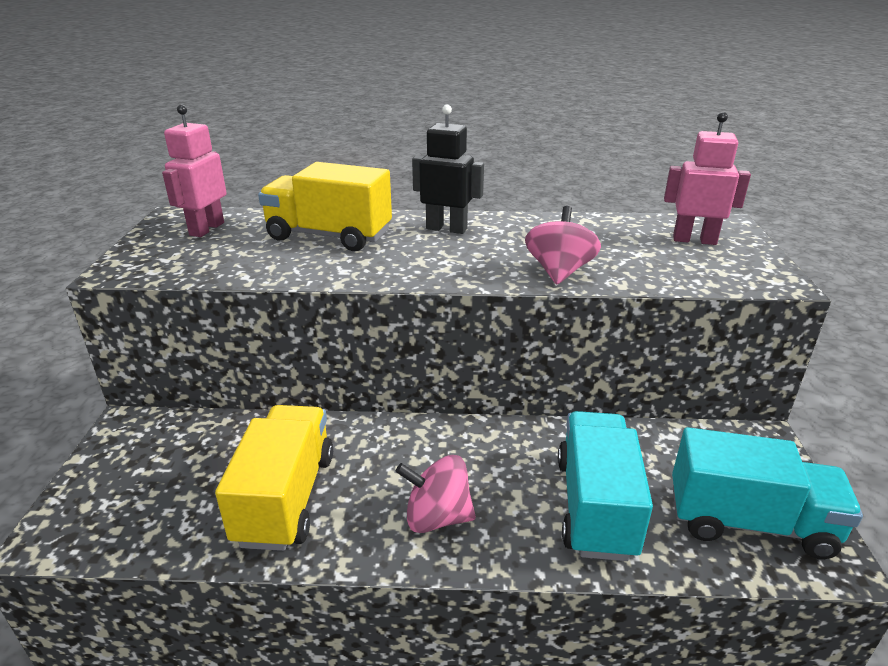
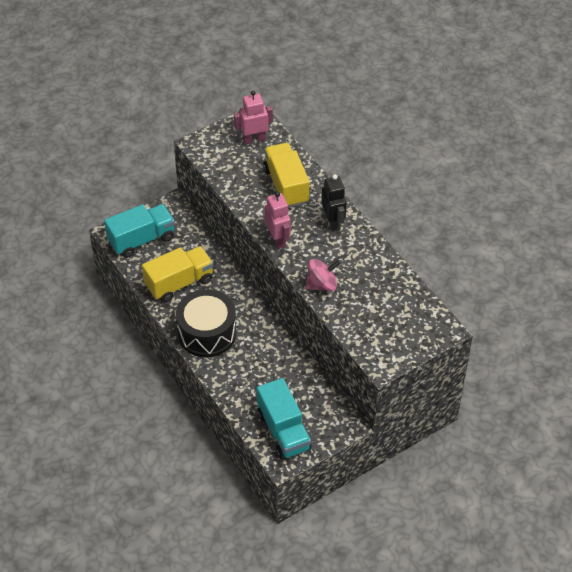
camera: 55 degrees right, 20 degrees up
(437, 517) = (207, 333): pink spinning top -> black drum
(595, 506) = (252, 379): turquoise truck -> turquoise truck (141, 239)
(694, 240) = (406, 322): pink robot -> pink robot (278, 239)

